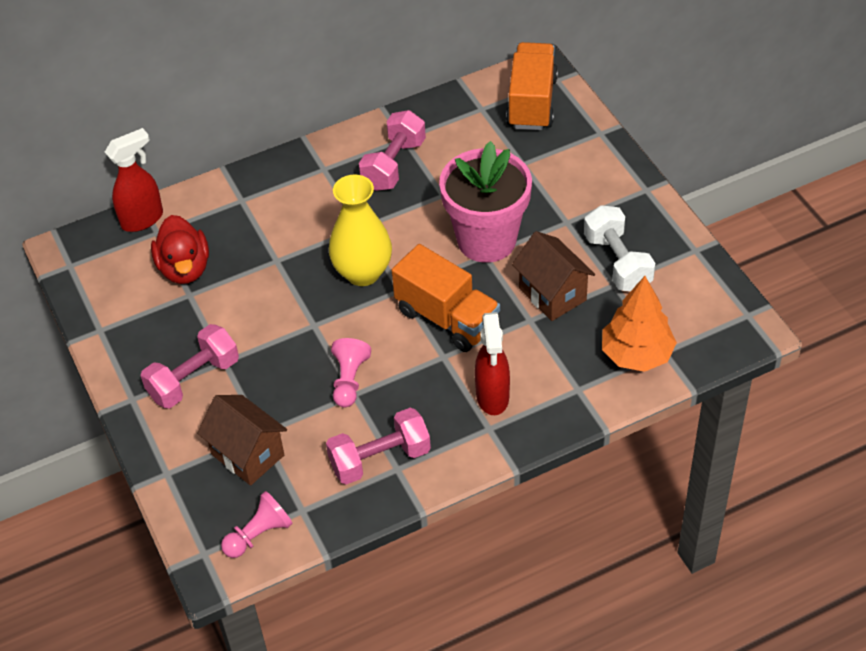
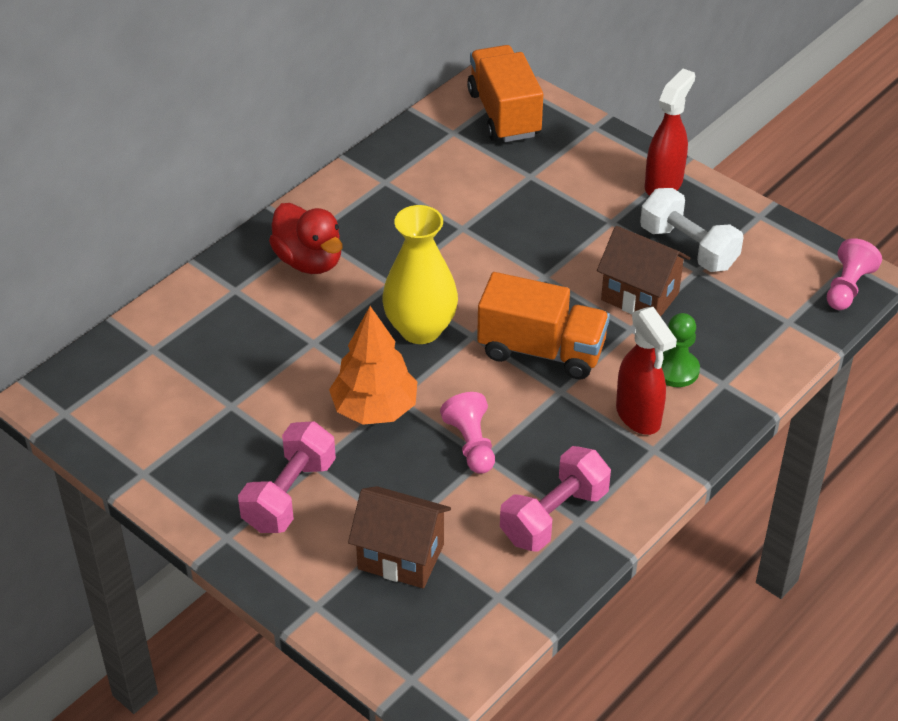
camera: 25 degrees left, 5 degrees down
(143, 219) = (127, 339): red spray bottle -> red spray bottle (664, 184)
(184, 268) = (209, 379): red duck -> red duck (309, 261)
(259, 534) = (464, 638): pink pawn -> pink pawn (847, 287)
(394, 165) = (390, 211): pink dumbbell -> none
(486, 240) = (537, 261): pink flower pot -> none
(545, 366) = (676, 370): none -> green pawn
(636, 354) = (762, 332): orange tree -> orange tree (374, 409)

